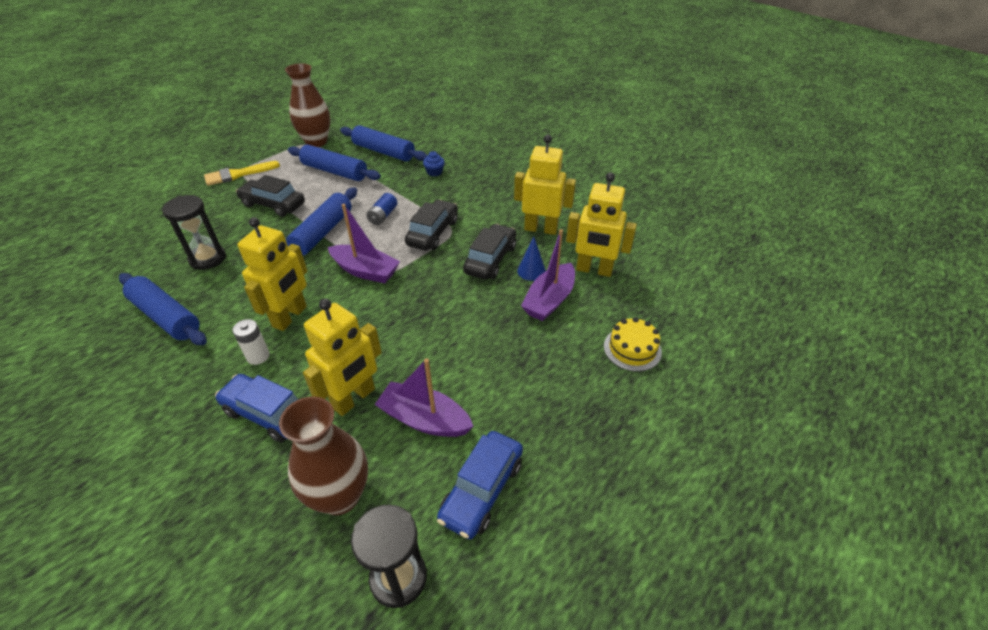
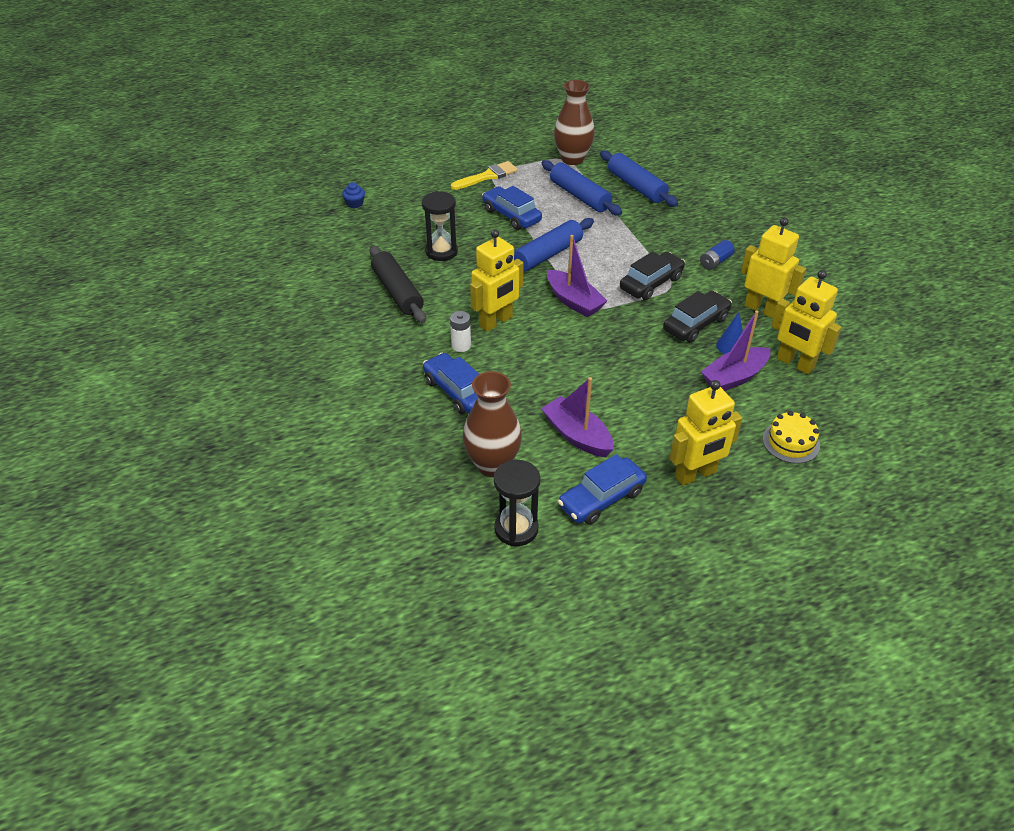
camera: 25 degrees right, 0 degrees up
(166, 317) = (397, 292): blue rolling pin -> black rolling pin
(237, 174) = (487, 176): yellow brush -> yellow brush turned 150 degrees clockwise
(273, 204) = (511, 215): black car -> blue car
(354, 398) = (526, 402): yellow robot -> yellow robot (695, 474)
(383, 216) = (610, 254): blue battery -> blue battery (715, 262)
(434, 172) = (679, 222): blue cupcake -> blue cupcake (355, 204)

